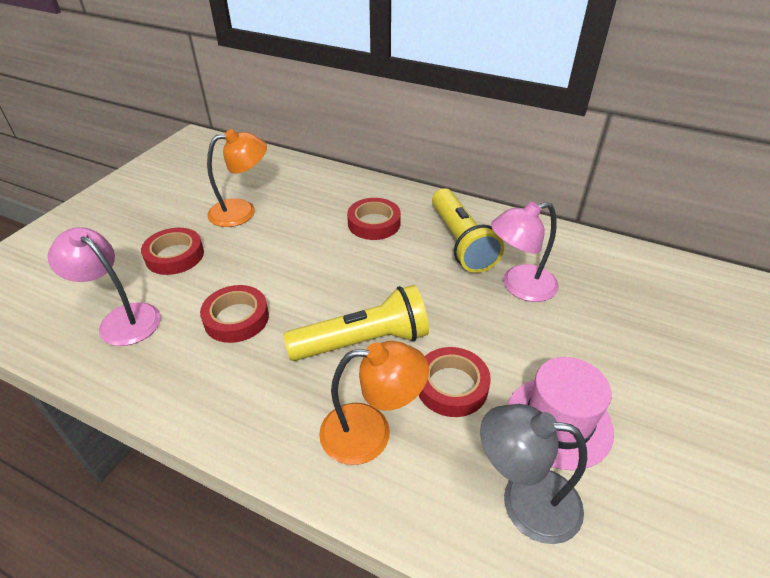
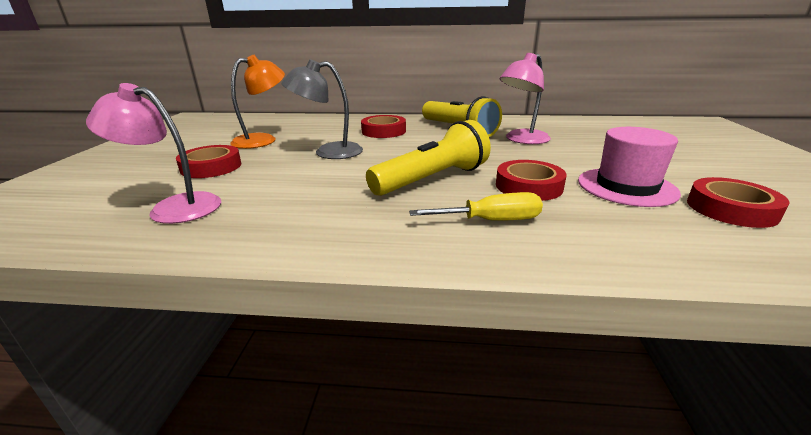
camera: 20 degrees left, 15 degrees down
(236, 318) = (302, 187): red tape -> red tape (731, 209)
(371, 432) = (491, 221): orange lamp -> yellow screwdriver
(524, 500) = (657, 227): grey lamp -> grey lamp (328, 152)

